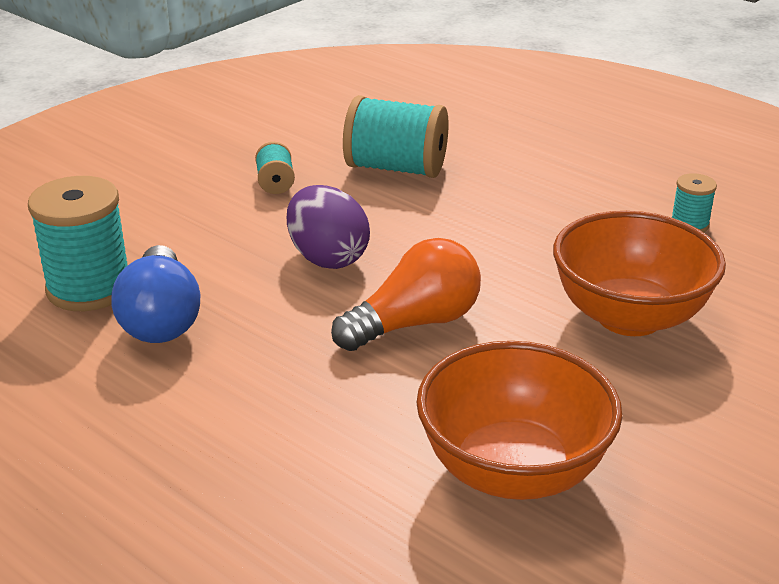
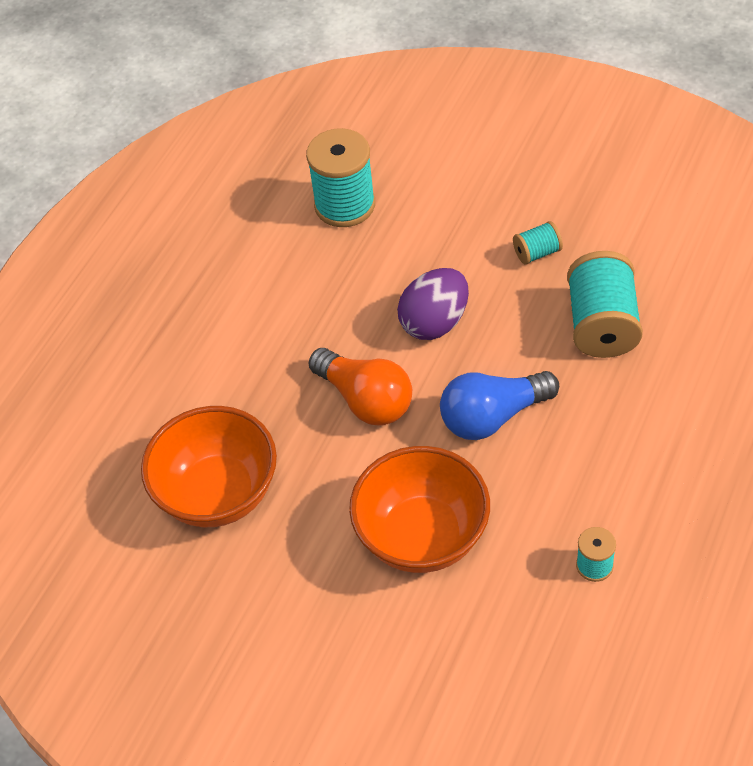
camera: 80 degrees right, 20 degrees up
(161, 319) = (323, 257): blue light bulb -> blue light bulb (493, 417)

